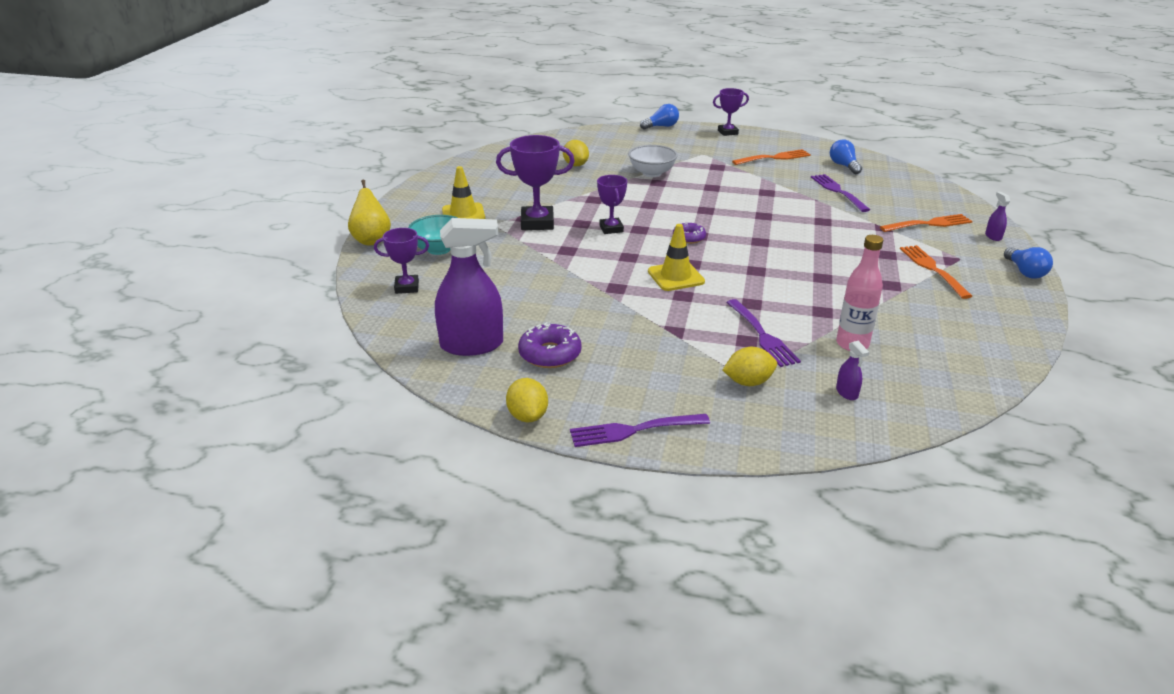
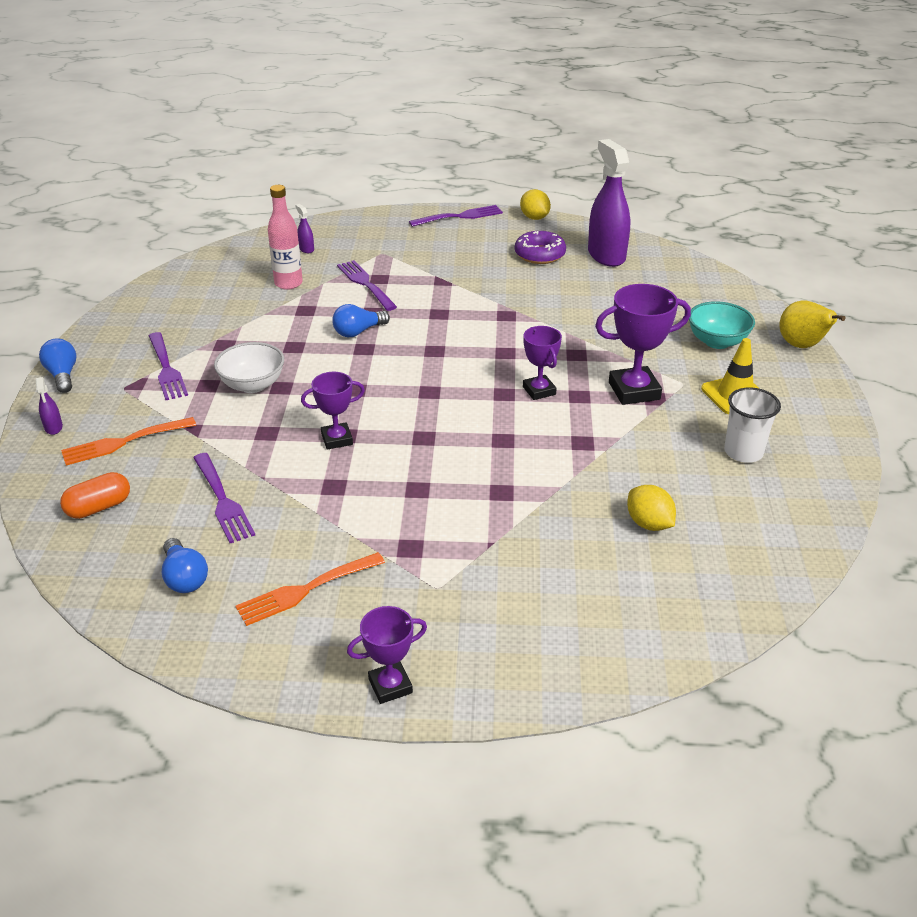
camera: 170 degrees right, 5 degrees up
(407, 287) = (707, 297): purple trophy -> purple trophy (337, 439)
(472, 345) = (606, 255): purple spray bottle -> purple spray bottle turned 90 degrees clockwise
(490, 187) = (743, 452): none -> white cup
(652, 173) = (516, 515): white bowl -> white bowl (252, 385)
(661, 126) = (537, 694): blue light bulb -> blue light bulb (358, 332)
(676, 276) = (449, 333): yellow traffic cone -> none
(689, 238) = (441, 386): purple donut -> none
(748, 382) = (380, 249): yellow lemon -> none
(918, 194) = (99, 507): none -> orange capsule
(932, 269) = (166, 369): orange fork -> purple fork

